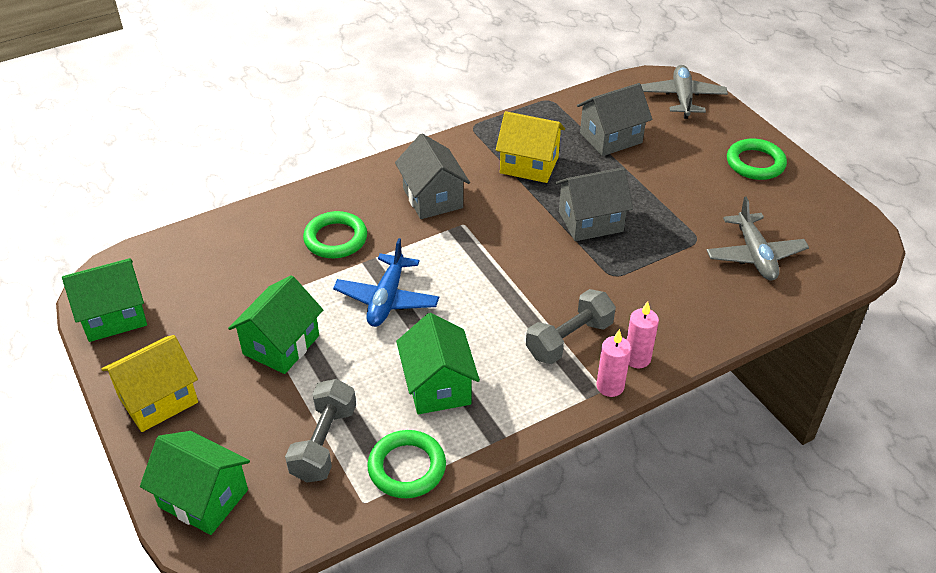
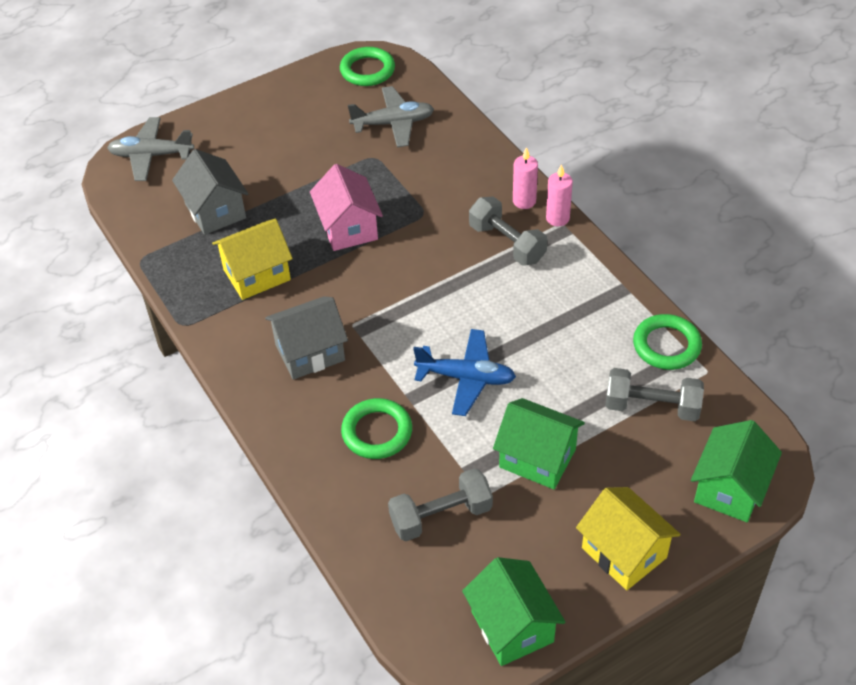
camera: 90 degrees left, 5 degrees up
(237, 276) = (441, 516): none -> grey dumbbell
(438, 386) = (573, 331): green house -> none
(529, 165) = (257, 275): yellow house -> yellow house turned 45 degrees clockwise
(590, 221) = (348, 228): grey house -> pink house
(755, 163) = (264, 113): green ring -> green ring (367, 70)

